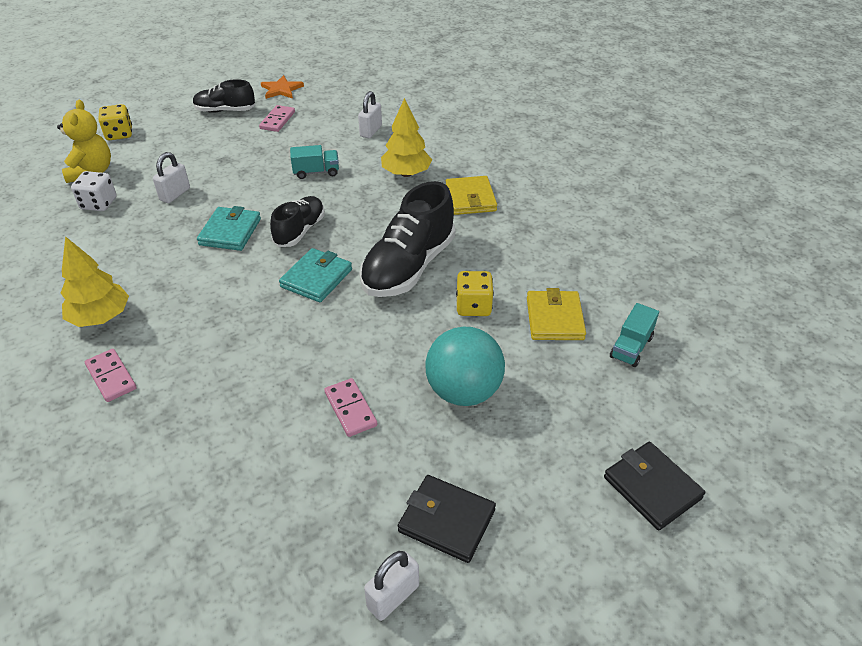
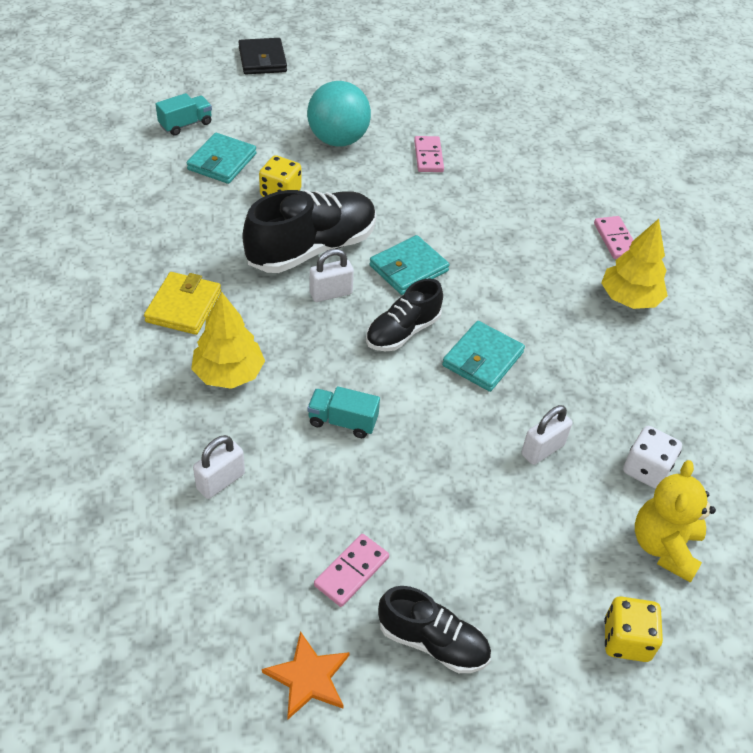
camera: 160 degrees left, 5 degrees up
(393, 596) = (447, 69): white padlock -> white padlock (331, 293)
(446, 520) = (398, 85): black wallet -> none
(554, 319) = (222, 162): yellow wallet -> turquoise wallet

